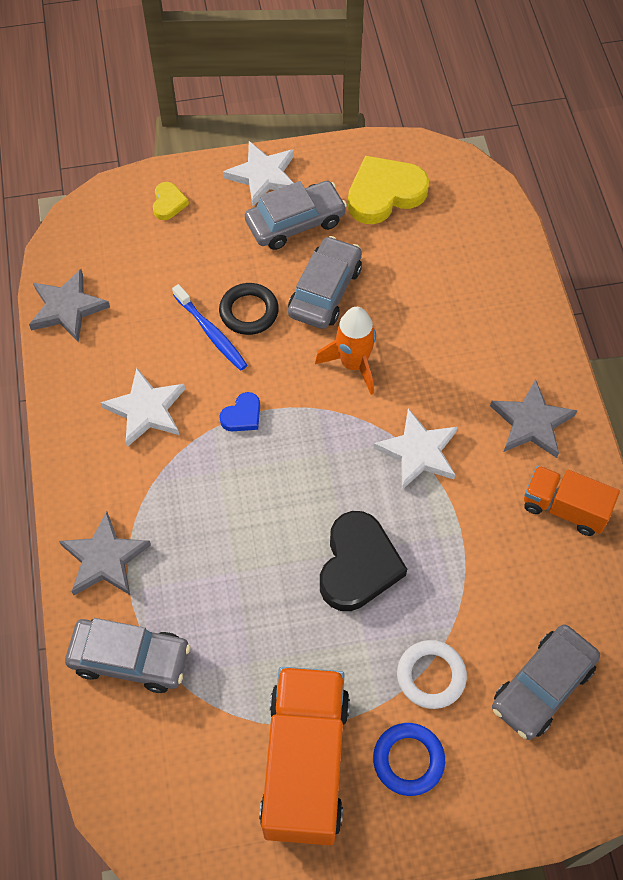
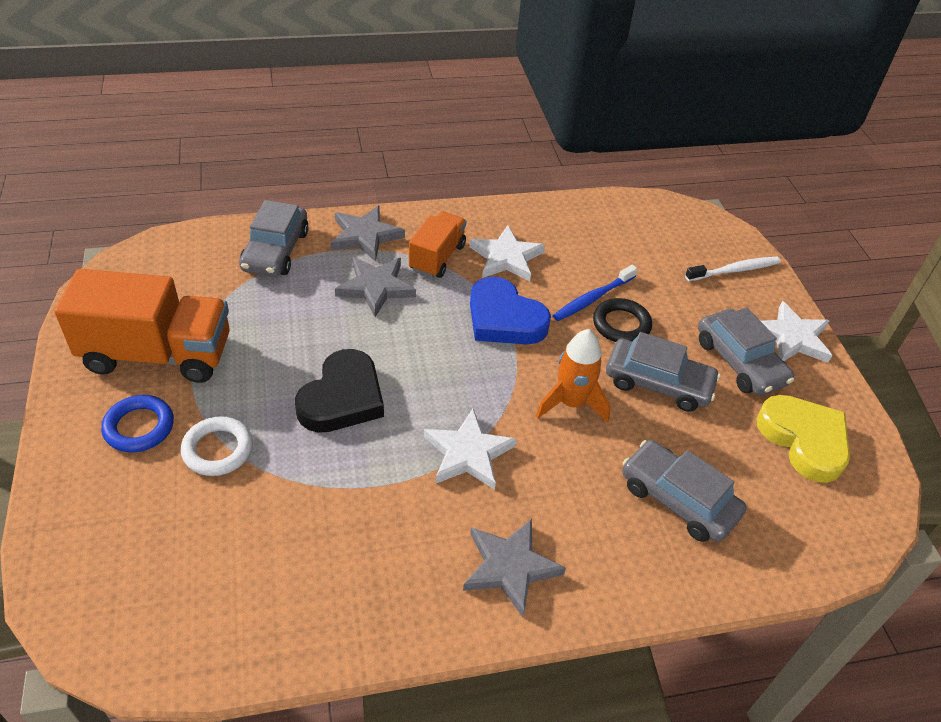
camera: 85 degrees right, 15 degrees down
(67, 308) = (603, 211): grey star -> grey star (376, 287)
(168, 203) = (734, 270): yellow heart -> white toothbrush
(242, 415) = (504, 319): blue heart -> blue heart, size x2.04
(358, 565) = (342, 398): black heart -> black heart turned 75 degrees counterclockwise
(543, 686) = (184, 548): grey car -> grey car (678, 499)
(564, 508) = (395, 592): orange truck -> orange truck (437, 257)

